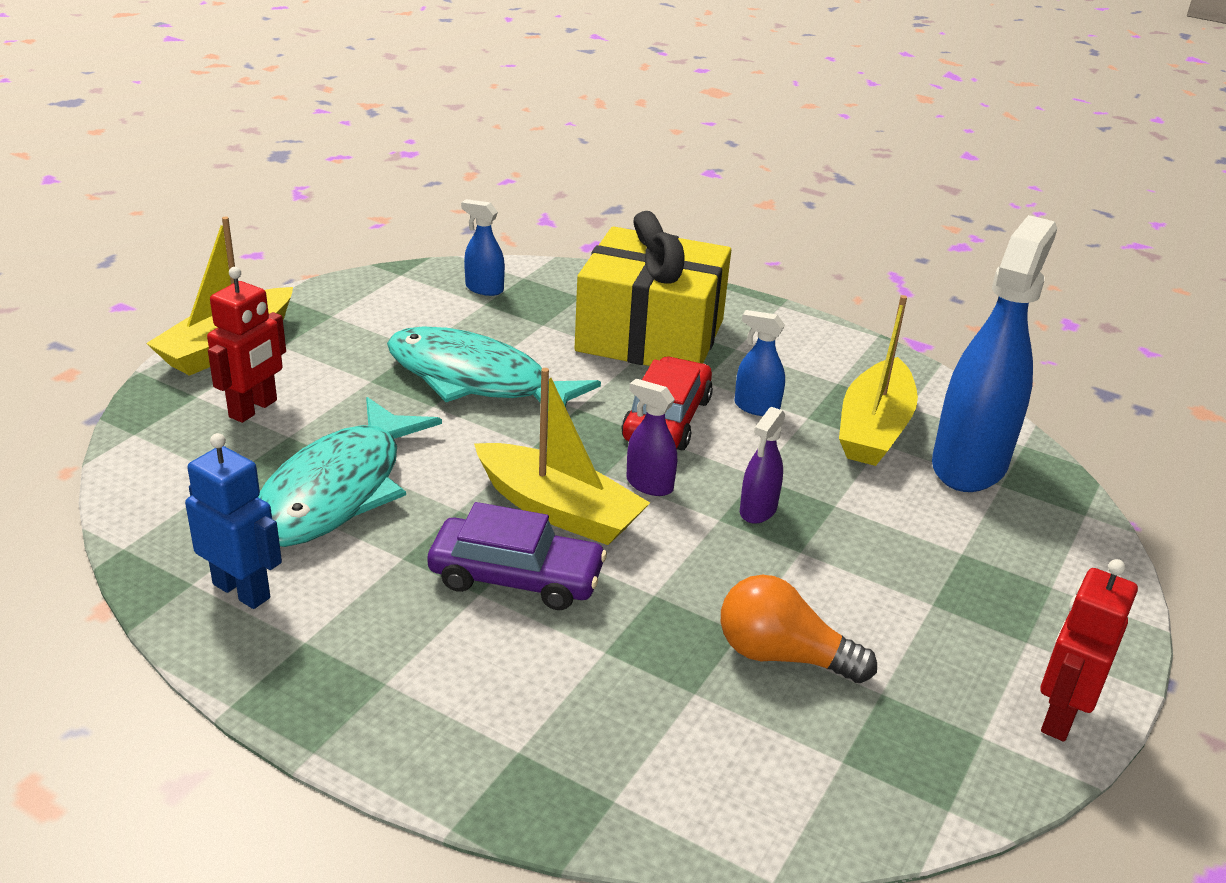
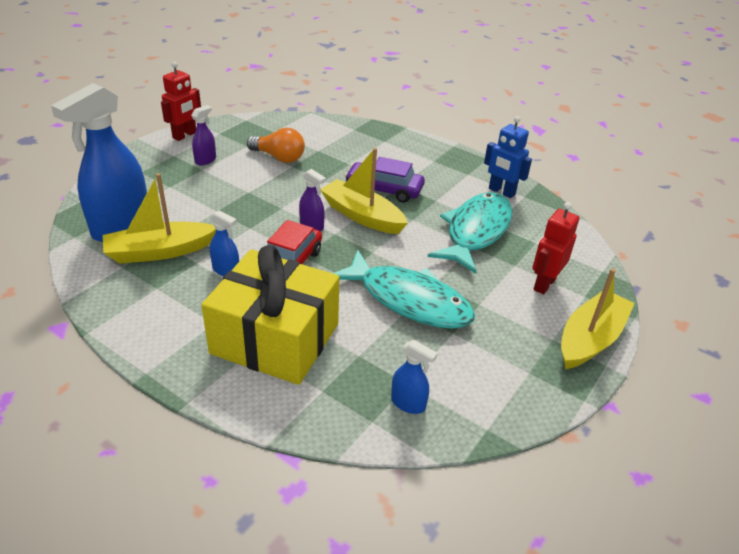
camera: 175 degrees left, 5 degrees up
(758, 510) = (259, 210): purple spray bottle -> purple spray bottle (205, 160)
(874, 429) = (159, 251): yellow boat -> yellow boat turned 135 degrees counterclockwise

